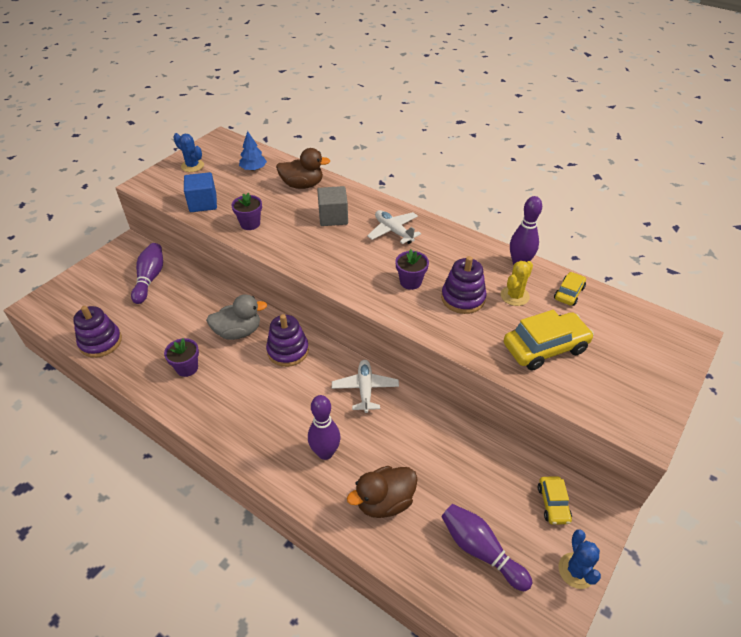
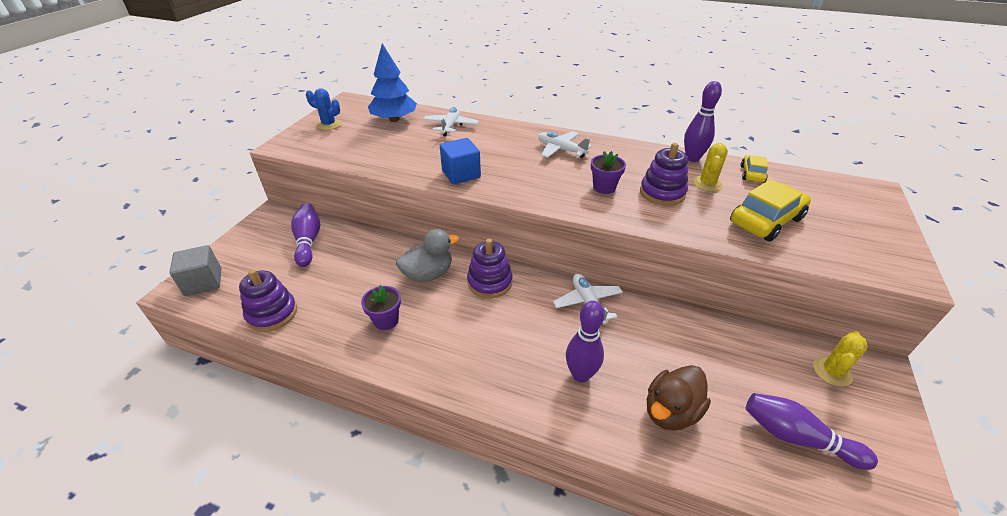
camera: 15 degrees left, 5 degrees down
(203, 203) = (355, 153): blue cube -> blue cube (461, 174)
(250, 224) = (414, 163): purple flower pot -> none
(253, 169) = (394, 119): blue tree -> blue tree, size x1.71
(302, 185) = (451, 126): brown duck -> white plane
(333, 217) = (496, 147): grey cube -> grey cube (203, 282)
(553, 504) = (832, 371): yellow car -> yellow cactus
(576, 570) = (898, 433): blue cactus -> none

